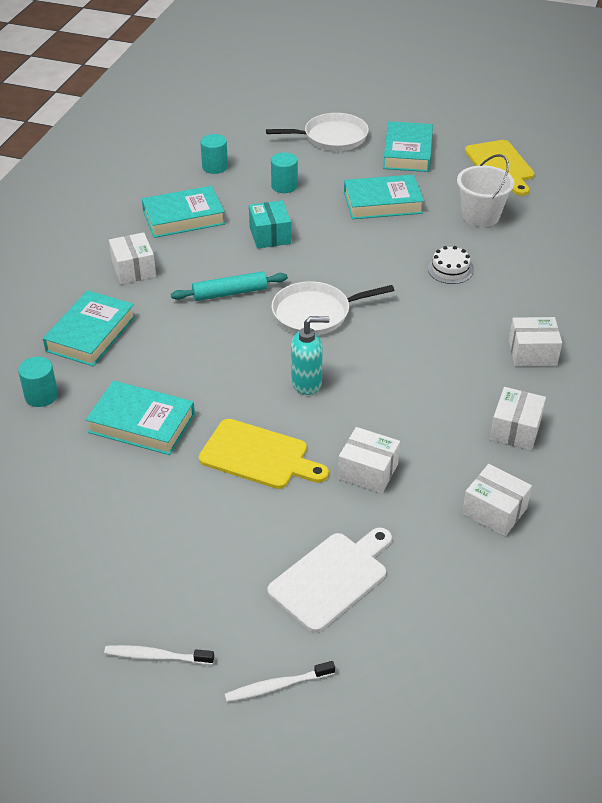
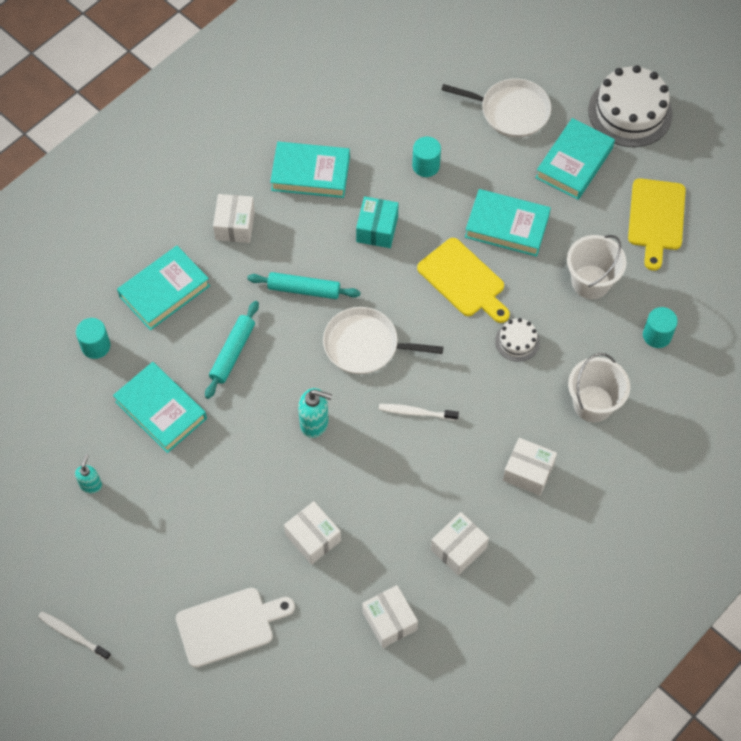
camera: 25 degrees right, 20 degrees up
(100, 510) = (91, 485): none -> turquoise soap dispenser
(189, 357) = (232, 353): none -> turquoise rolling pin
(215, 167) = (374, 112): turquoise cylinder -> turquoise cylinder (657, 335)
(258, 455) = (235, 484): yellow cutting board -> yellow cutting board (463, 280)
(277, 686) = (143, 698): white toothbrush -> white toothbrush (416, 412)
(428, 114) = (630, 112): none -> white cake
(548, 290) = (593, 404): none -> white bucket

